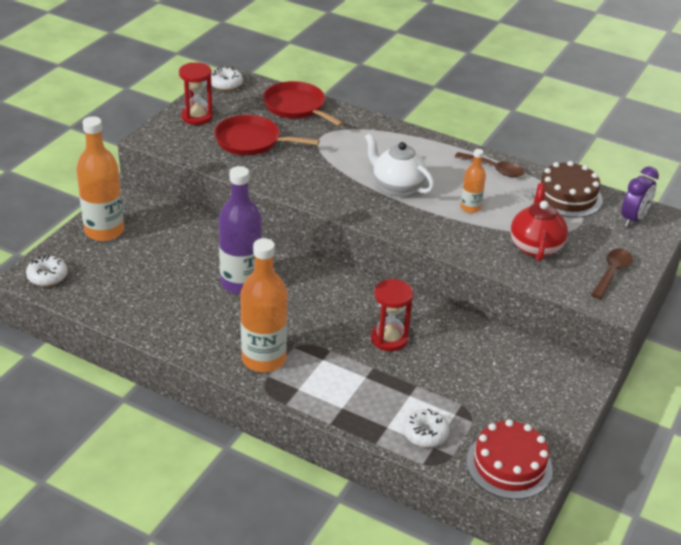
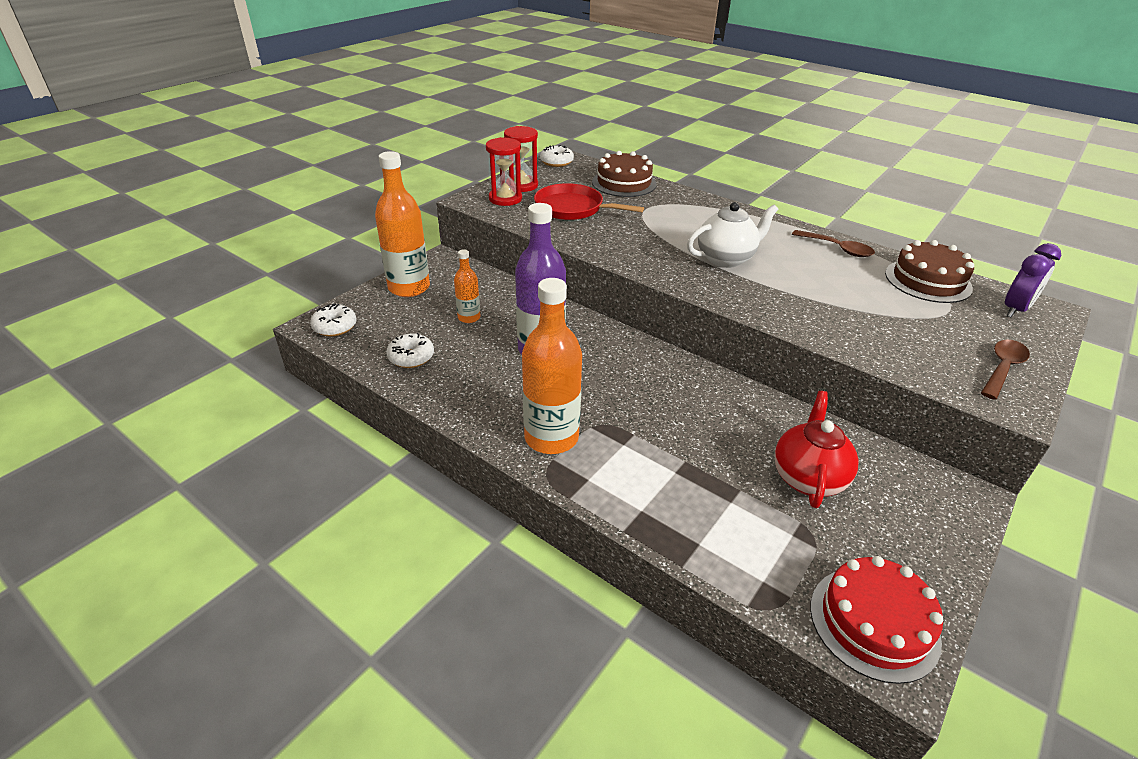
camera: 10 degrees right, 0 degrees up
(296, 107) = (624, 183): red pan -> brown cake
(389, 338) = (707, 426): red hourglass -> red hourglass (505, 199)
(397, 187) = (726, 259): white teapot -> white teapot turned 105 degrees clockwise
(425, 434) = (751, 560): white donut -> white donut (411, 357)
(470, 208) = (812, 284): orange bottle -> orange bottle (469, 317)
(535, 246) = (896, 331): red teapot -> red teapot (808, 477)

